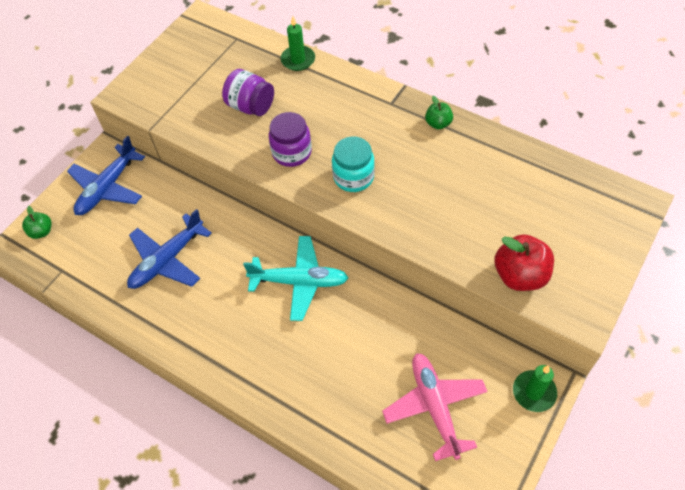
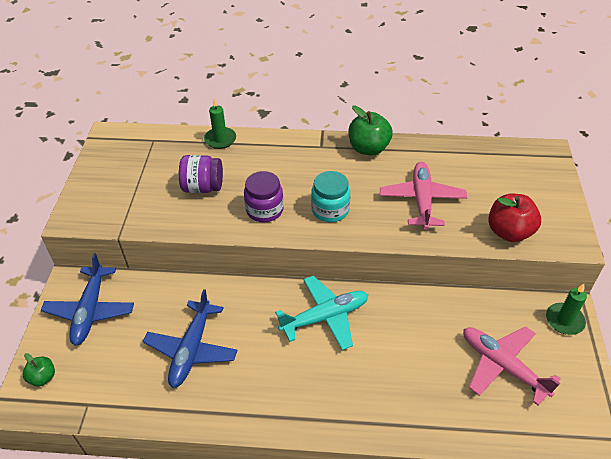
camera: 30 degrees left, 10 degrees down
(438, 123) = (368, 148): green apple -> green apple, size x1.80
(453, 203) = (421, 200): none -> pink plane

